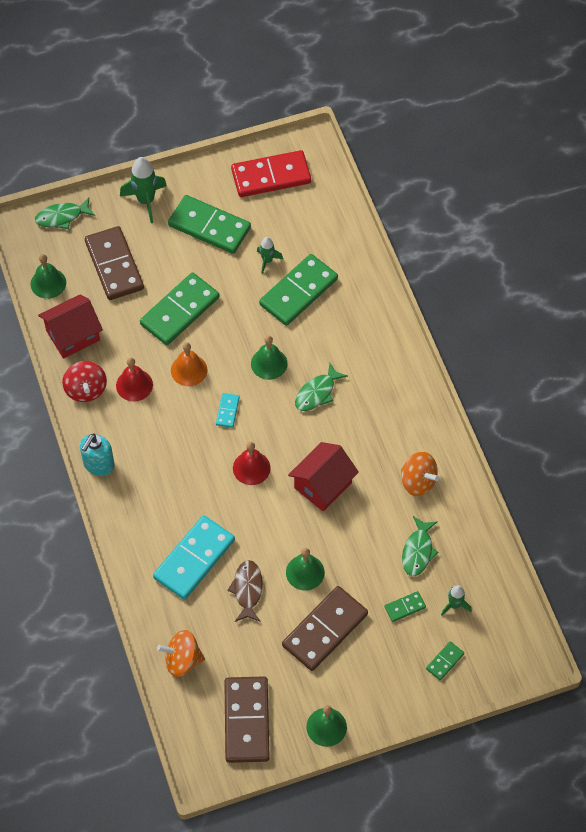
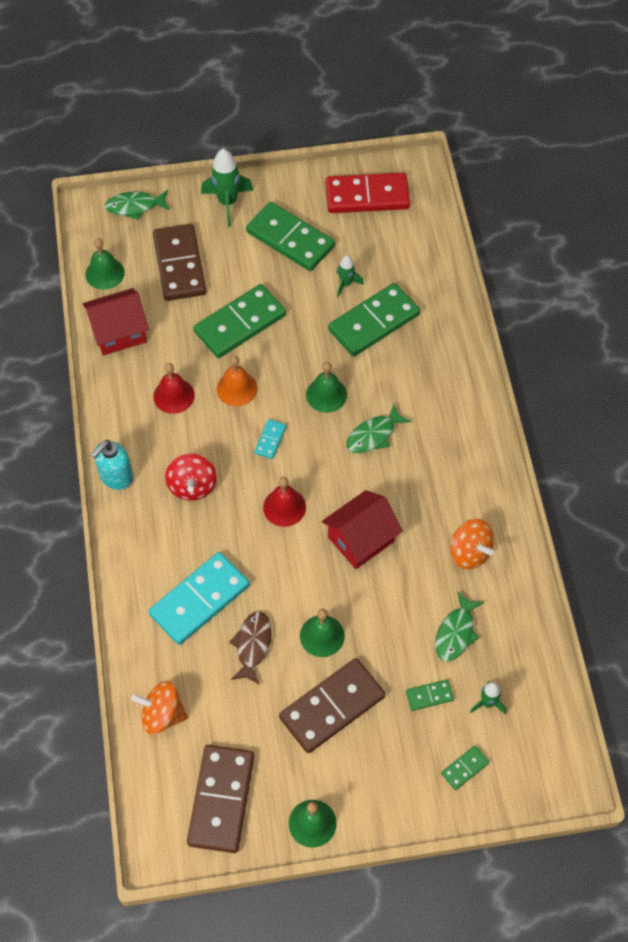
camera: 10 degrees right, 0 degrees up
(86, 390) = (120, 393): red spinning top -> red spinning top (192, 486)

